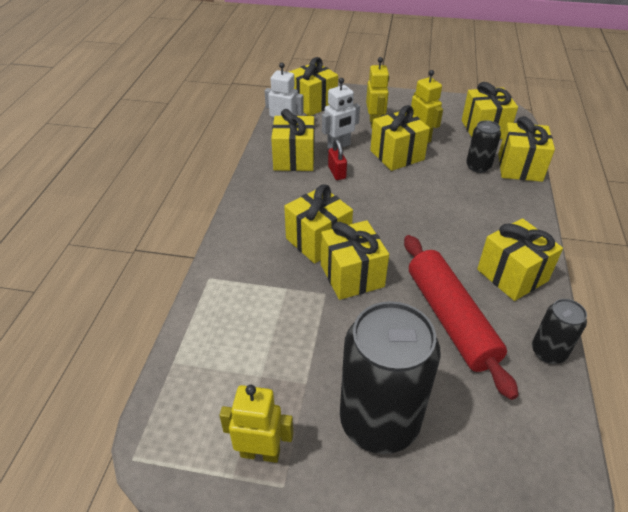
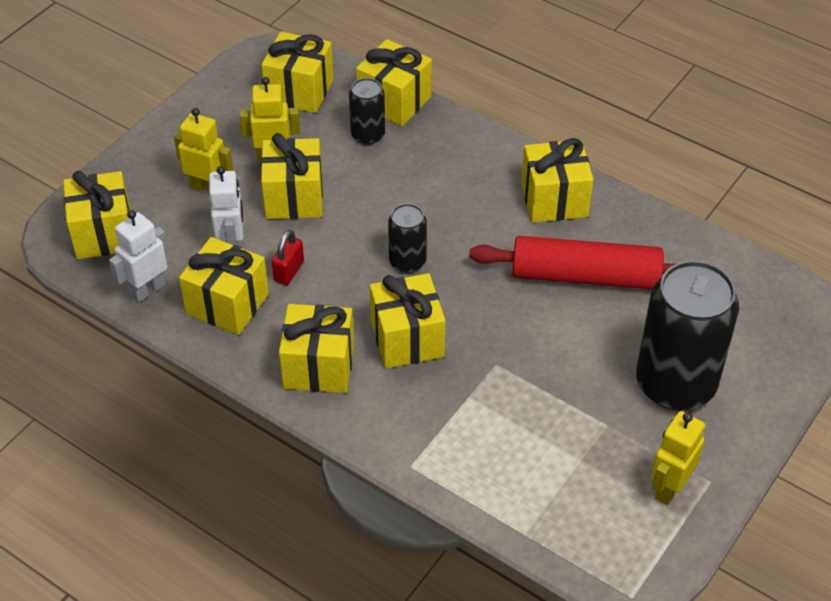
camera: 65 degrees left, 5 degrees up
(337, 172) = (289, 271): red padlock -> red padlock turned 75 degrees counterclockwise
(352, 276) = (482, 330): yellow gift -> yellow gift (319, 366)
(548, 352) = (658, 226): black can -> black can (407, 262)

